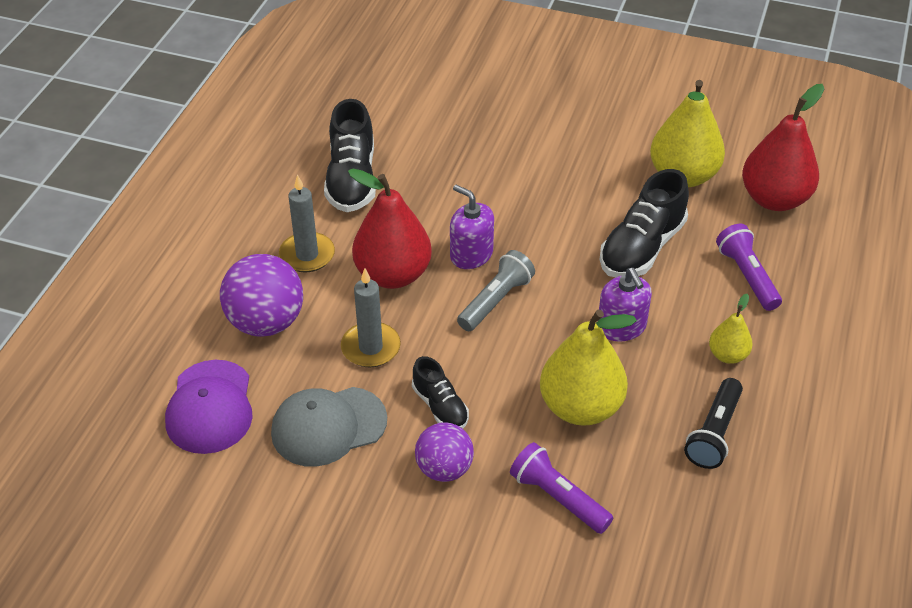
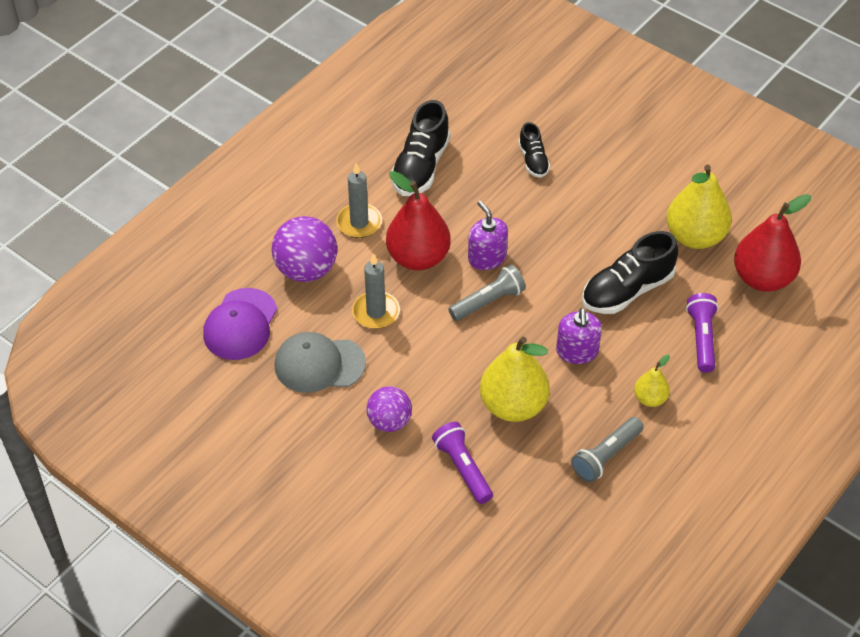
camera: 20 degrees right, 5 degrees up
(440, 406) = (407, 373): black shoe -> black shoe (533, 160)
(714, 433) = (606, 456): black flashlight -> grey flashlight

